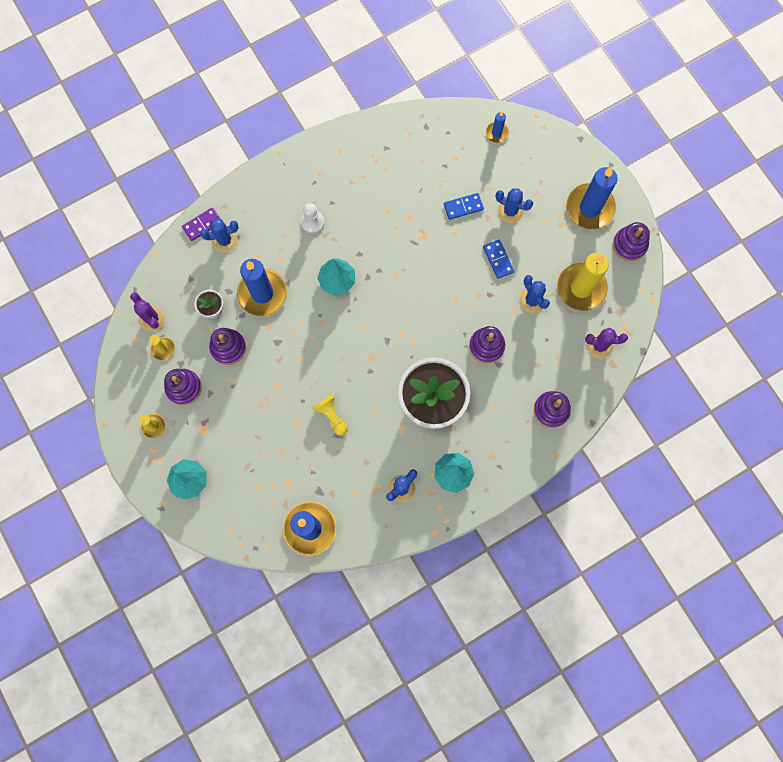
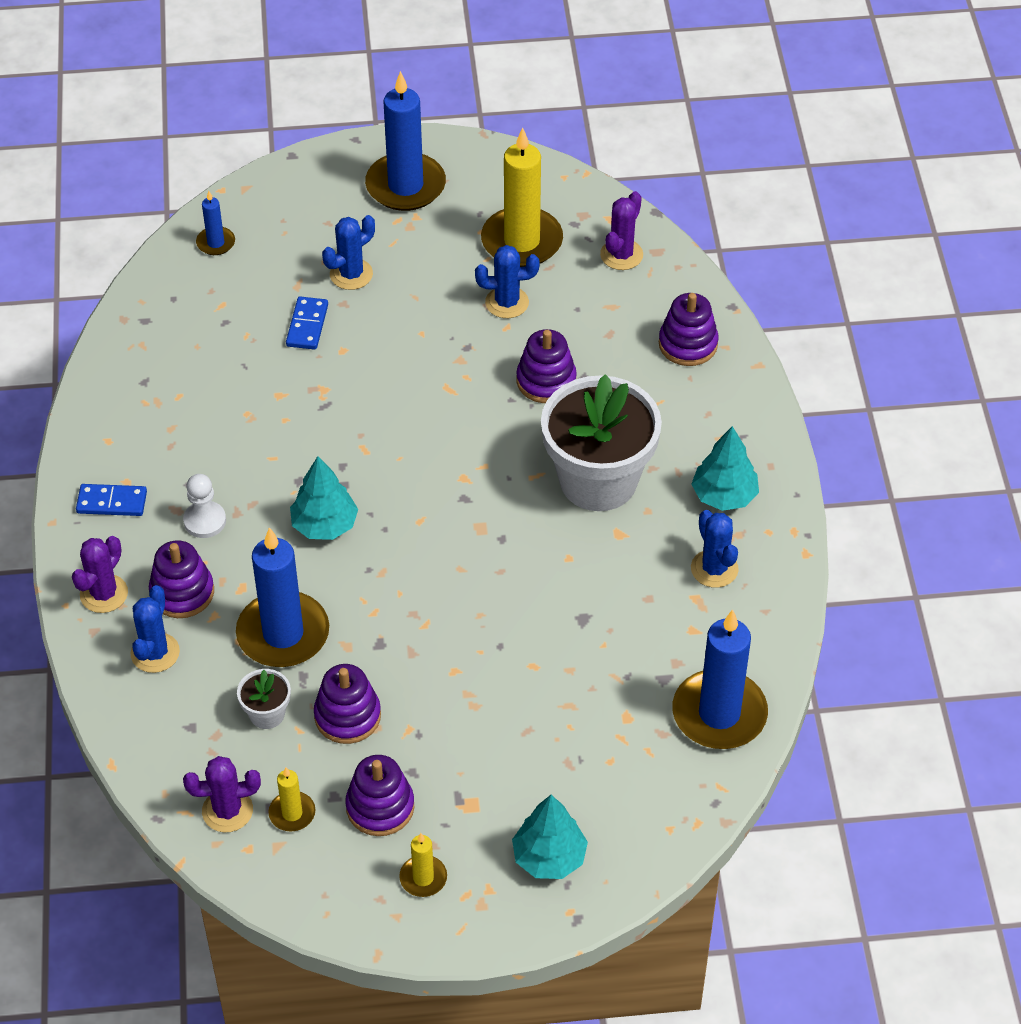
camera: 65 degrees left, 25 degrees down
(202, 225) = (105, 674): purple domino -> none
(247, 199) = (104, 594): none -> purple cactus
(332, 416) = (548, 615): yellow pawn -> none
(498, 259) = (418, 317): blue domino -> blue domino (112, 502)
(629, 245) = (490, 165): purple stacking toy -> purple stacking toy (182, 592)

